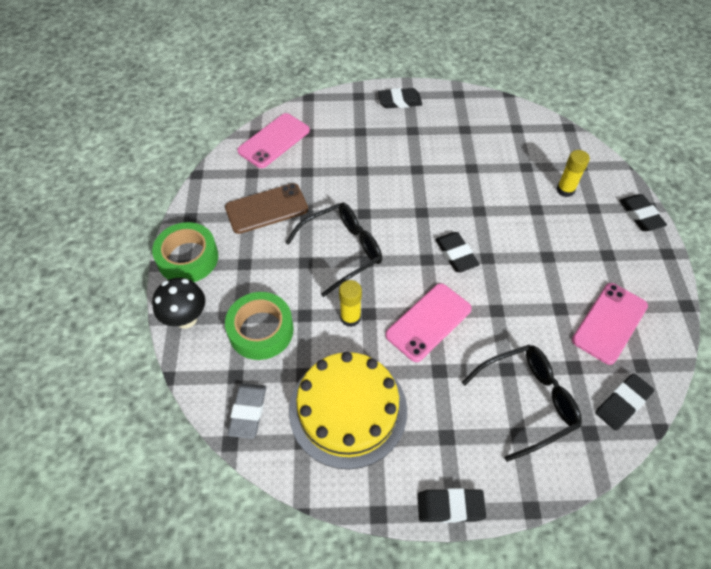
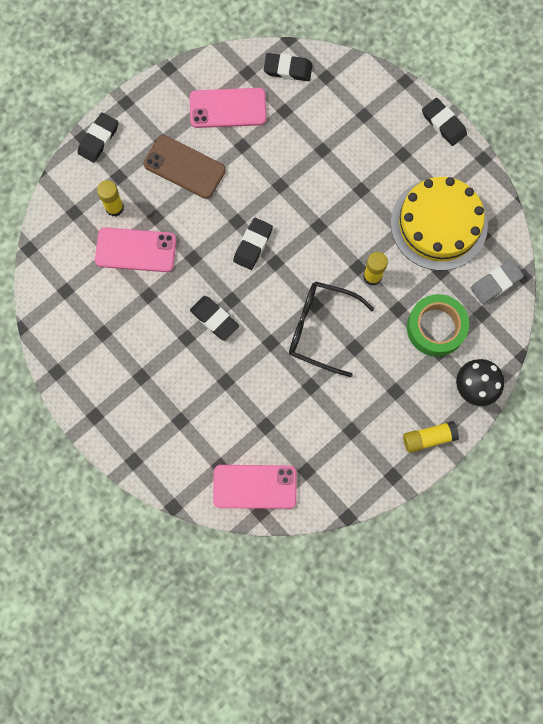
camera: 130 degrees left, 20 degrees up
(188, 258) = (428, 438): green tape -> yellow glue stick
(266, 208) = (332, 422): brown phone -> brown phone (184, 167)
(399, 101) = (110, 417): black eraser -> black eraser (214, 319)
(428, 322) = (329, 222): pink phone -> pink phone (136, 250)
(528, 401) = (336, 123): black glasses -> none

